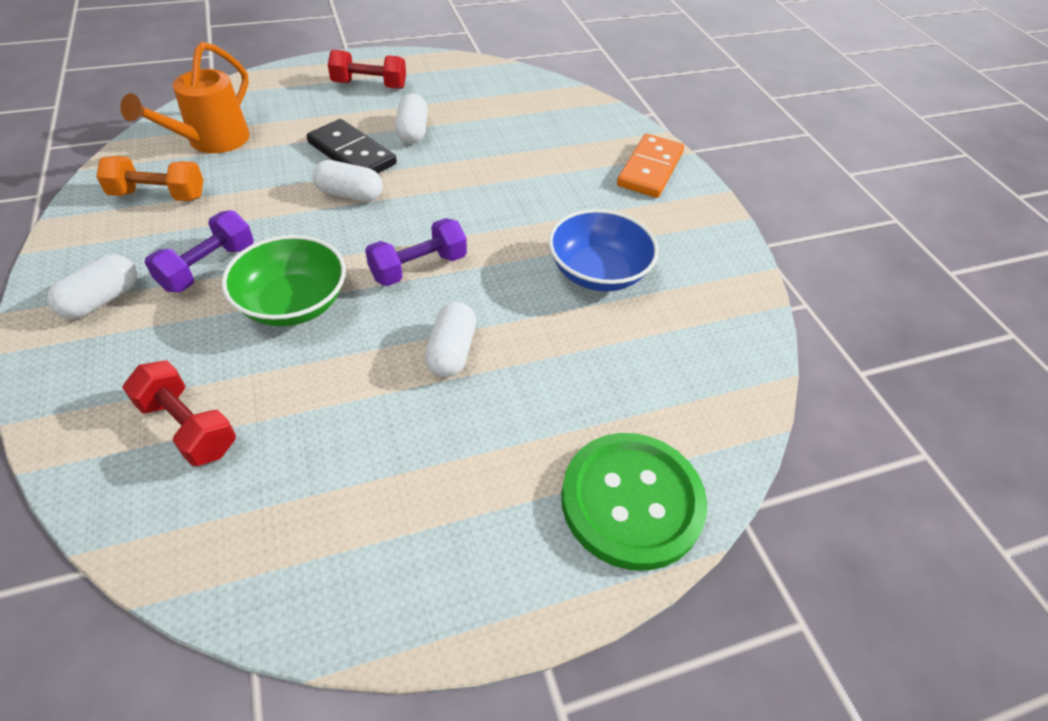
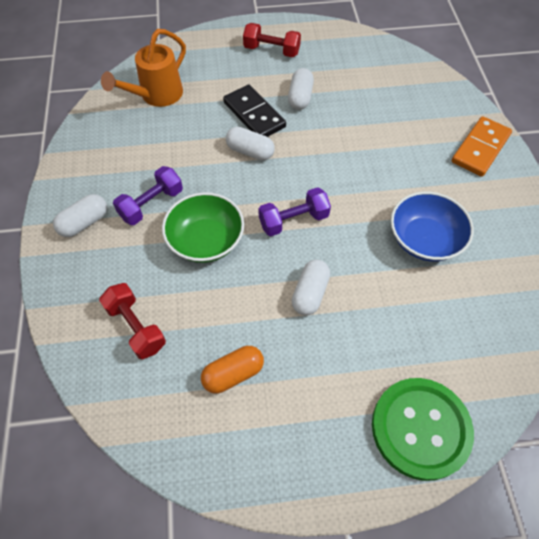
camera: 15 degrees right, 10 degrees up
(158, 195) = (120, 140): orange dumbbell -> none
(347, 469) = (233, 374): none -> orange capsule

